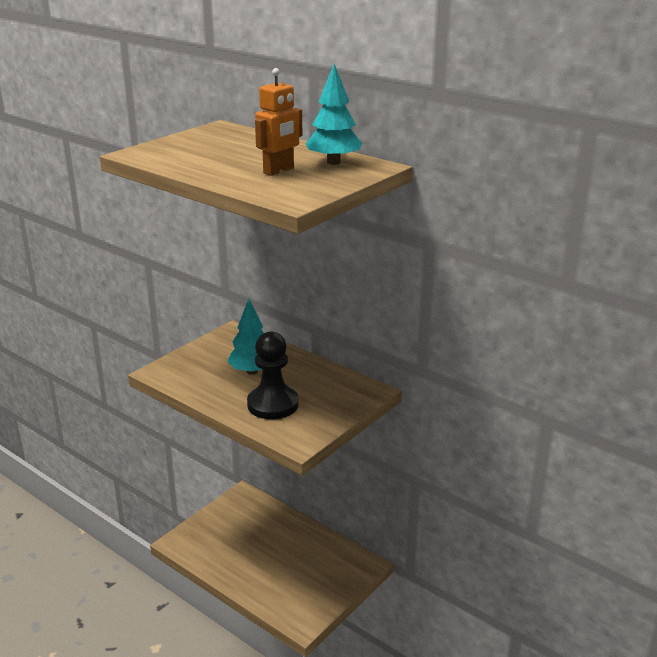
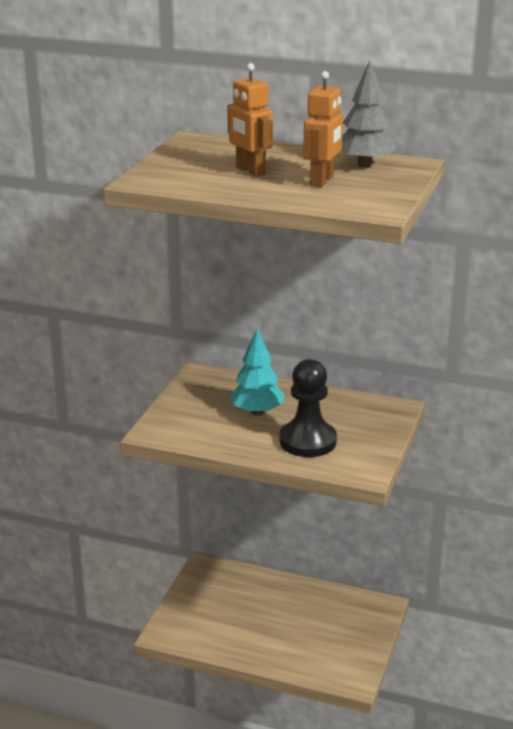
camera: 20 degrees left, 0 degrees up
(230, 156) = (250, 171): none -> orange robot
(333, 162) = (365, 165): turquoise tree -> grey tree

